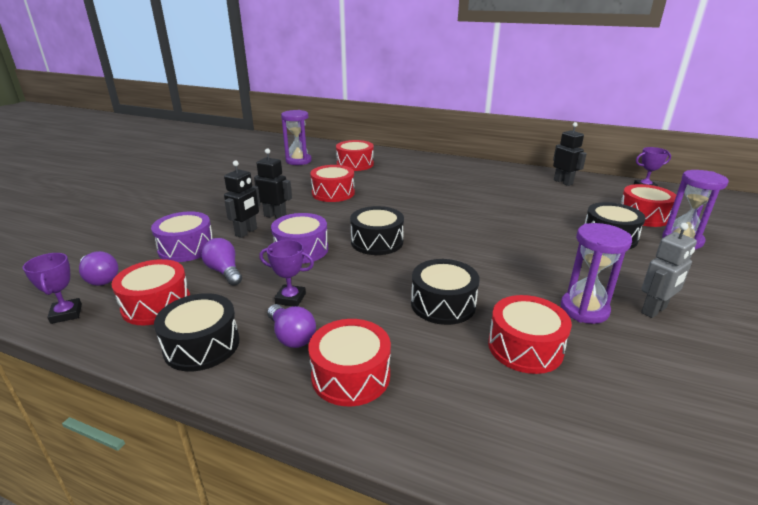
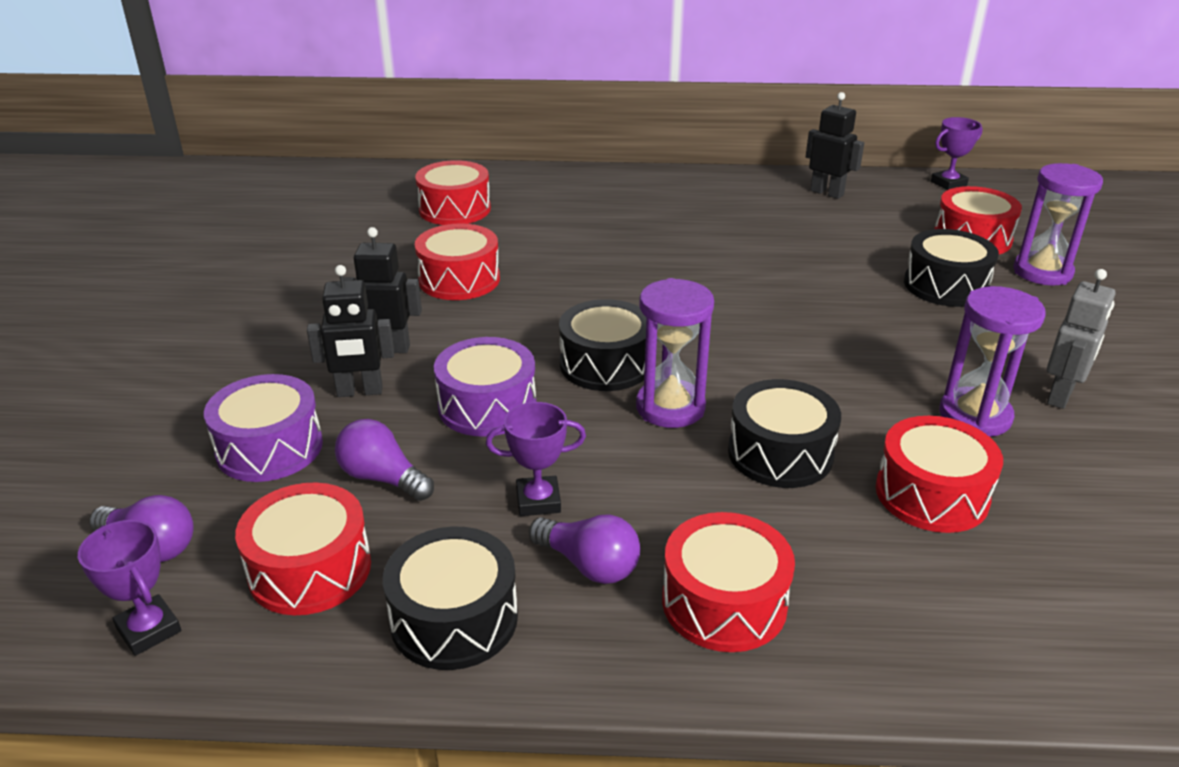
camera: 20 degrees left, 5 degrees up
(246, 232) = (359, 392): black robot -> black robot turned 75 degrees clockwise
(298, 161) = (339, 218): purple hourglass -> purple hourglass (670, 408)

